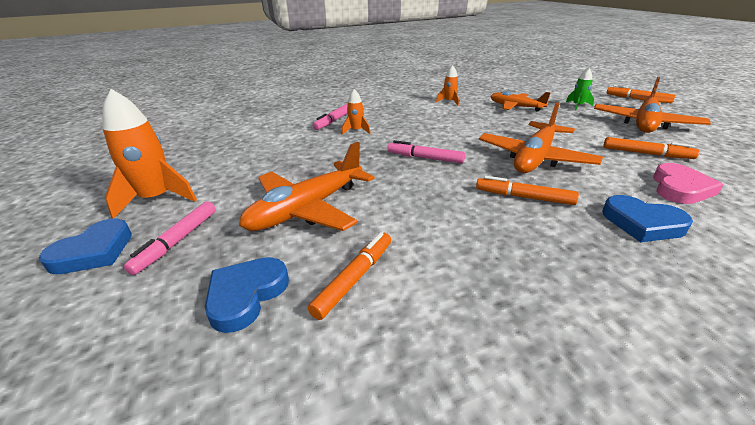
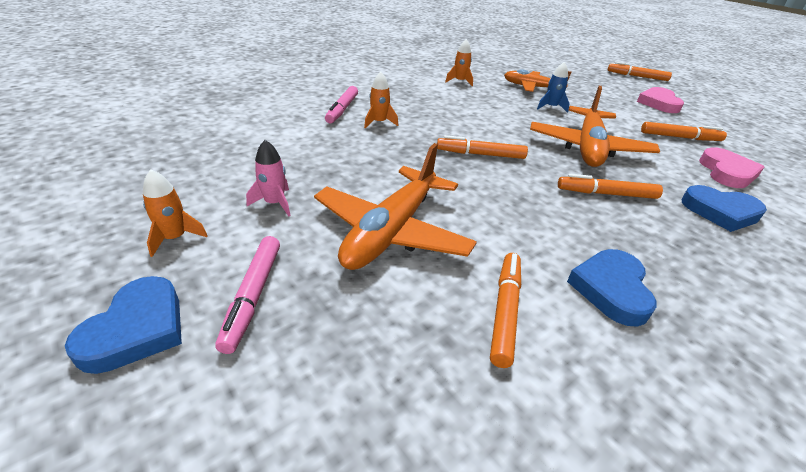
camera: 20 degrees left, 5 degrees up
(156, 199) = (175, 238): orange rocket -> orange rocket, size x0.52
(237, 182) = (275, 203): none -> pink rocket
(246, 295) = (397, 354): blue heart -> blue heart (611, 289)
(425, 158) = (480, 154): pink marker -> orange marker
(522, 123) = (551, 107): none -> blue rocket
(577, 106) = (589, 85): green rocket -> none
(645, 123) = (659, 103): orange plane -> pink heart

